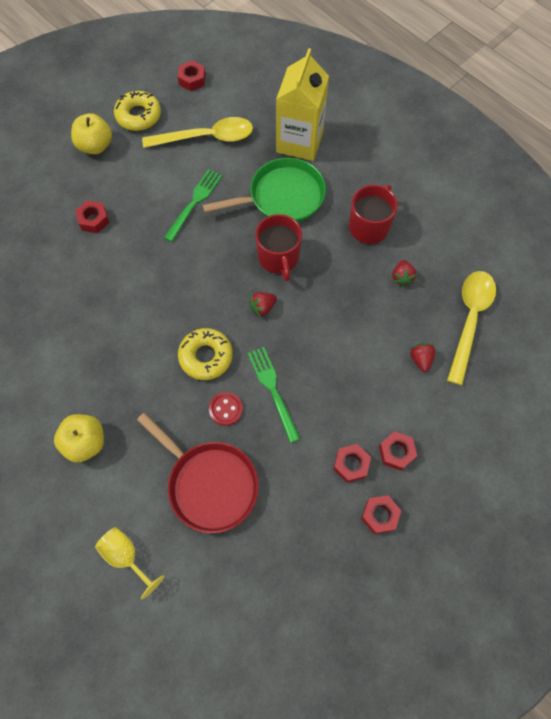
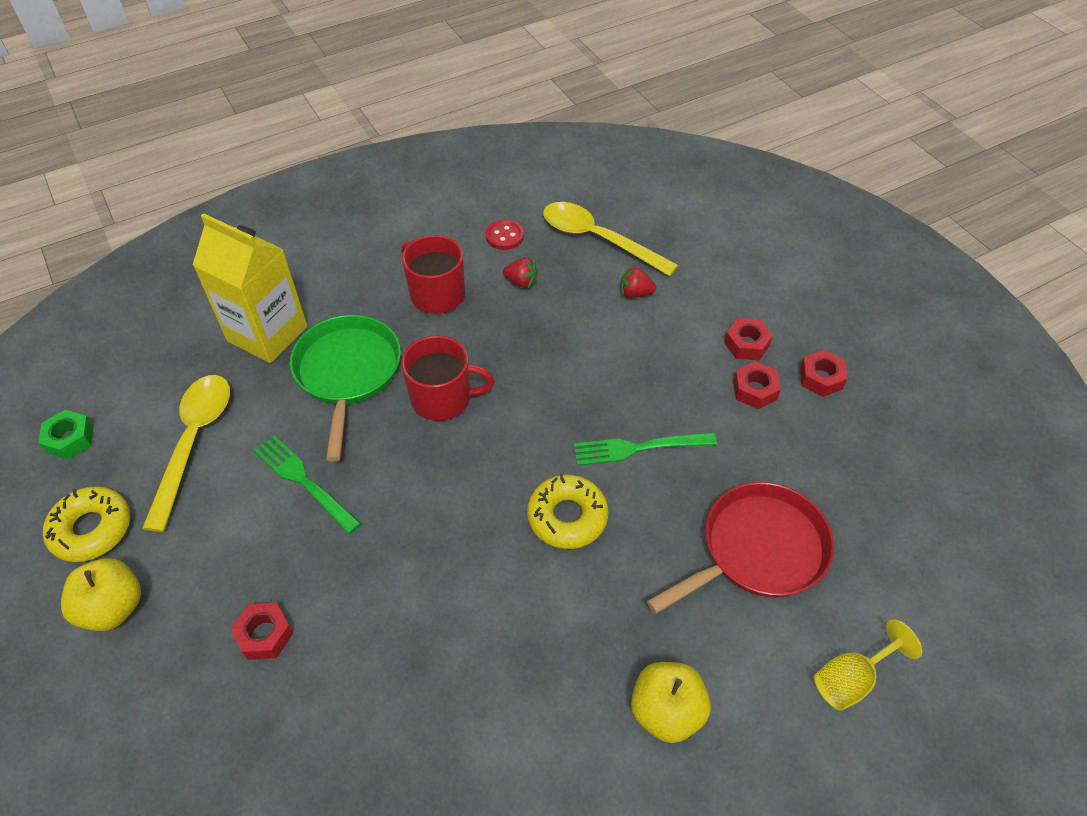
camera: 75 degrees left, 15 degrees down
(192, 79) = (70, 439): red nut -> green nut
(226, 409) = (653, 508): red button -> red button (504, 236)
(263, 307) = (513, 433): red strawberry -> none

